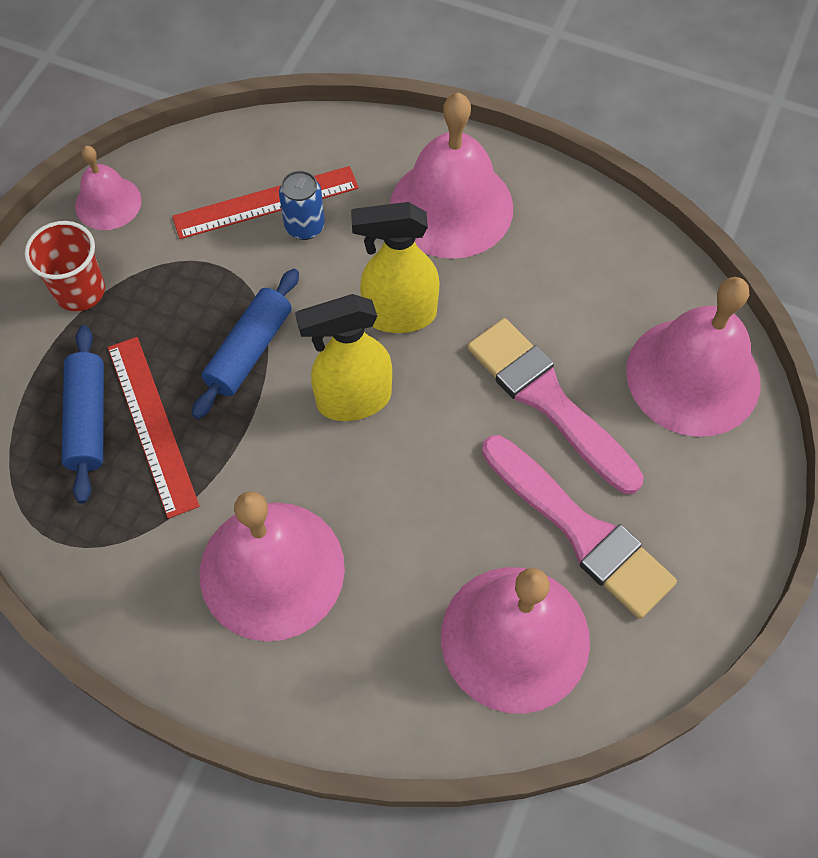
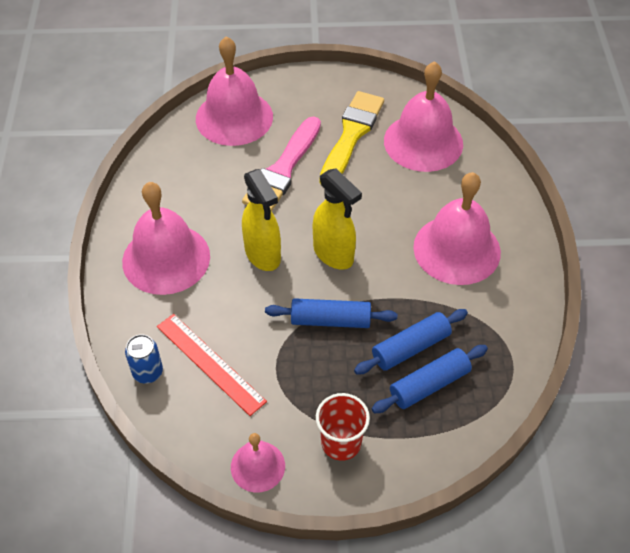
camera: 115 degrees left, 10 degrees down
(152, 424) = (410, 348): red ruler -> blue rolling pin
(304, 226) = (220, 331): blue can -> blue can (148, 372)
(580, 530) = (351, 135): pink brush -> yellow brush

